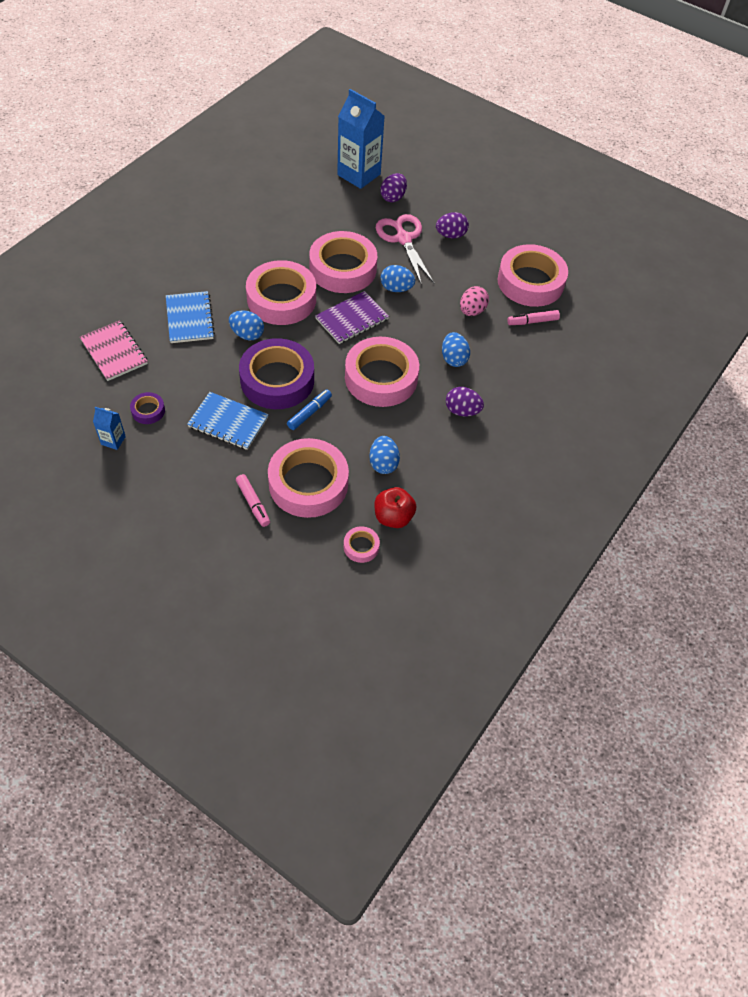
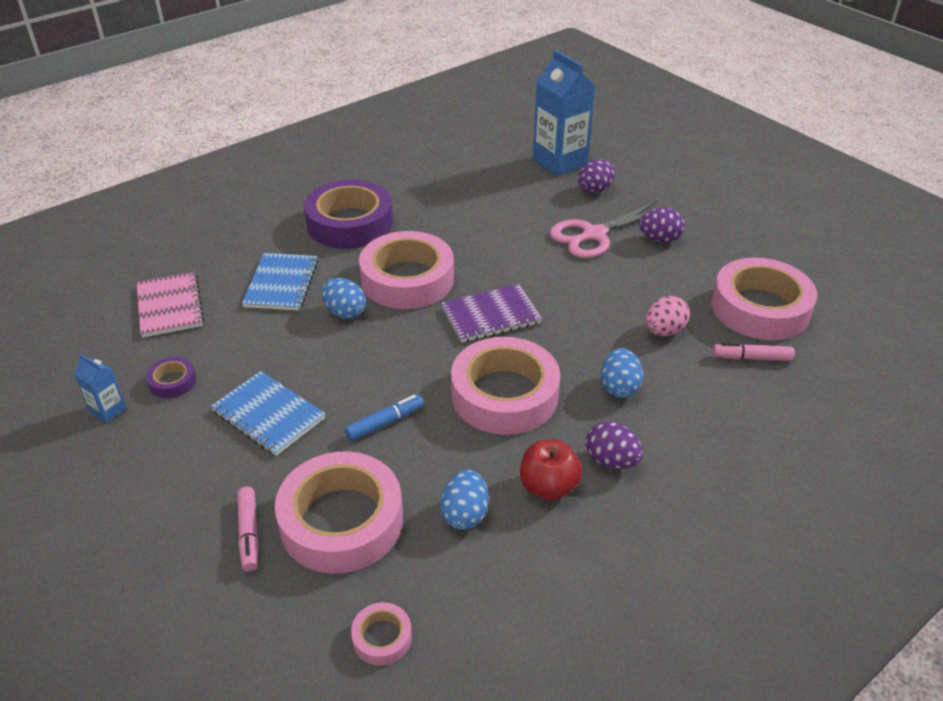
camera: 20 degrees right, 15 degrees down
(277, 380) = (359, 373): purple tape -> purple tape (350, 223)
(343, 269) = (501, 256): pink tape -> none
(393, 517) = (451, 600): red apple -> red apple (548, 486)
(396, 288) = (565, 289): blue egg -> none
(403, 239) = (594, 235): pink scissors -> pink scissors turned 120 degrees counterclockwise

